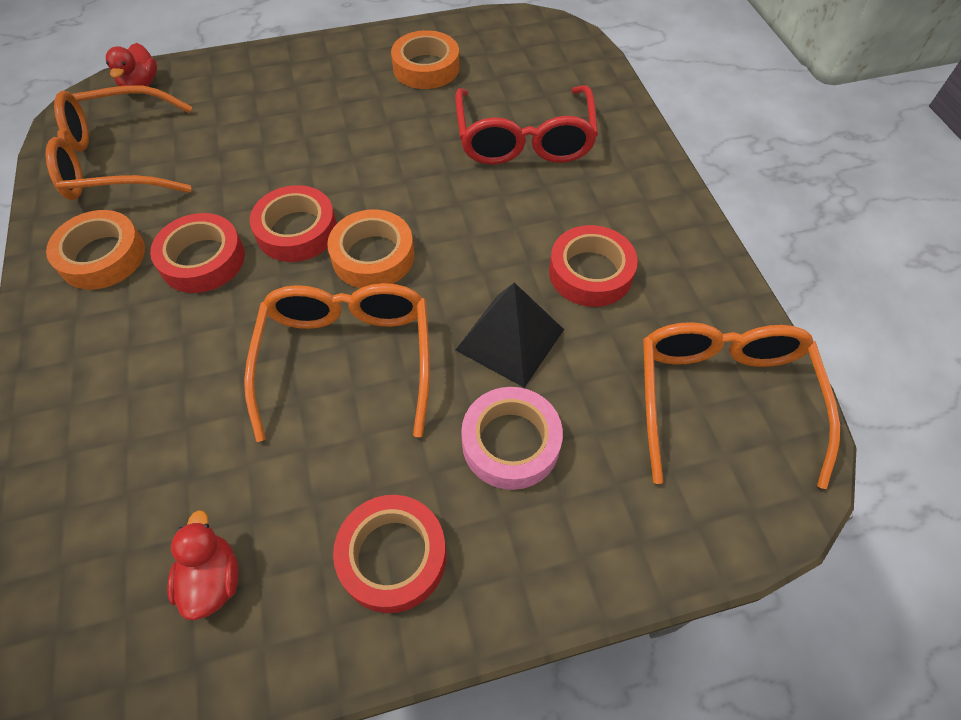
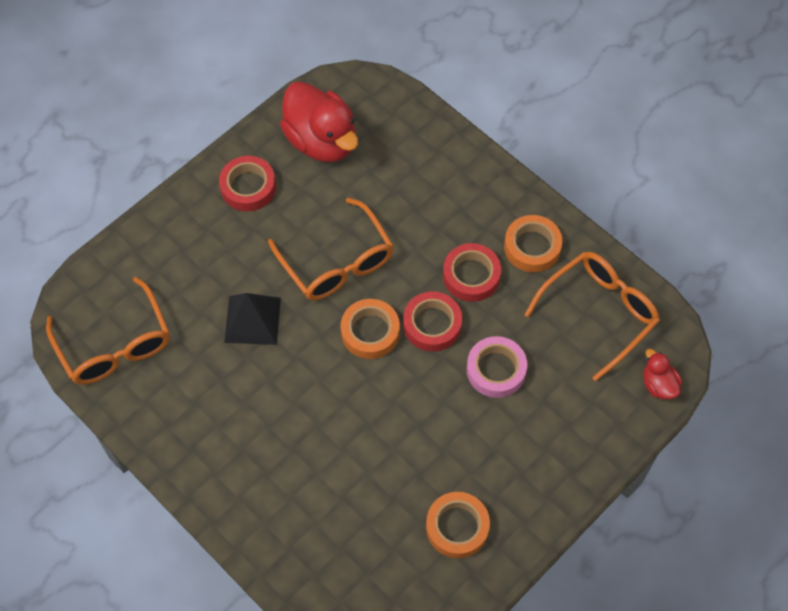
camera: 150 degrees right, 5 degrees up
(213, 579) = (322, 141): red duck -> red duck, size x2.14
(511, 442) = (221, 263): pink tape -> pink tape (496, 370)
(524, 140) = (330, 486): red glasses -> none
(590, 272) = (226, 391): red tape -> none

